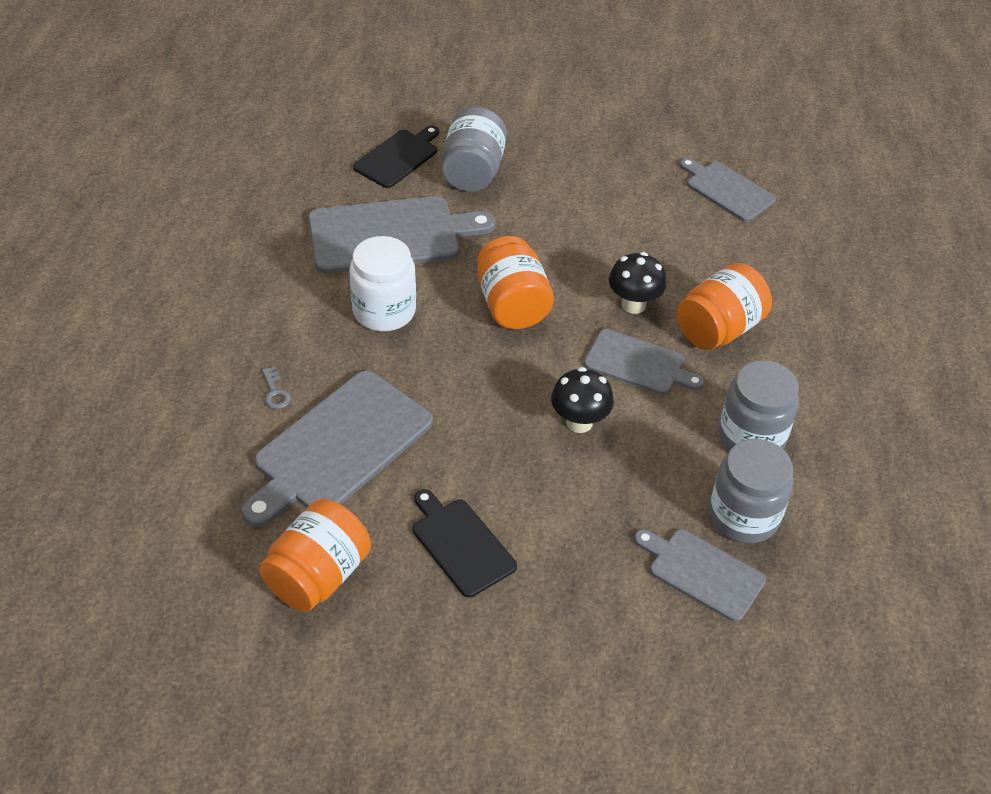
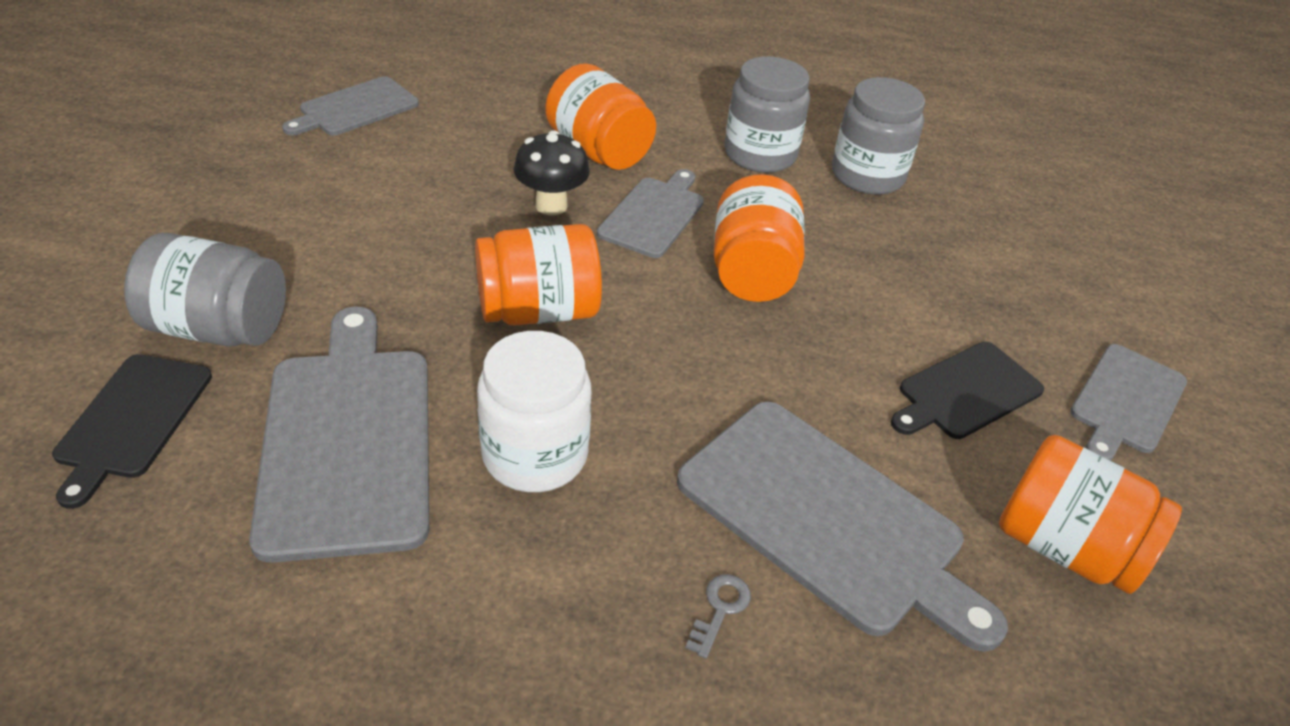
camera: 90 degrees left, 5 degrees down
(275, 392) = (720, 609): grey key -> grey key turned 45 degrees counterclockwise
(398, 157) = (132, 420): black cutting board -> black cutting board turned 120 degrees counterclockwise
(579, 422) = (752, 272): black mushroom -> orange jar
(702, 573) = (946, 212): grey cutting board -> grey cutting board (1126, 401)

